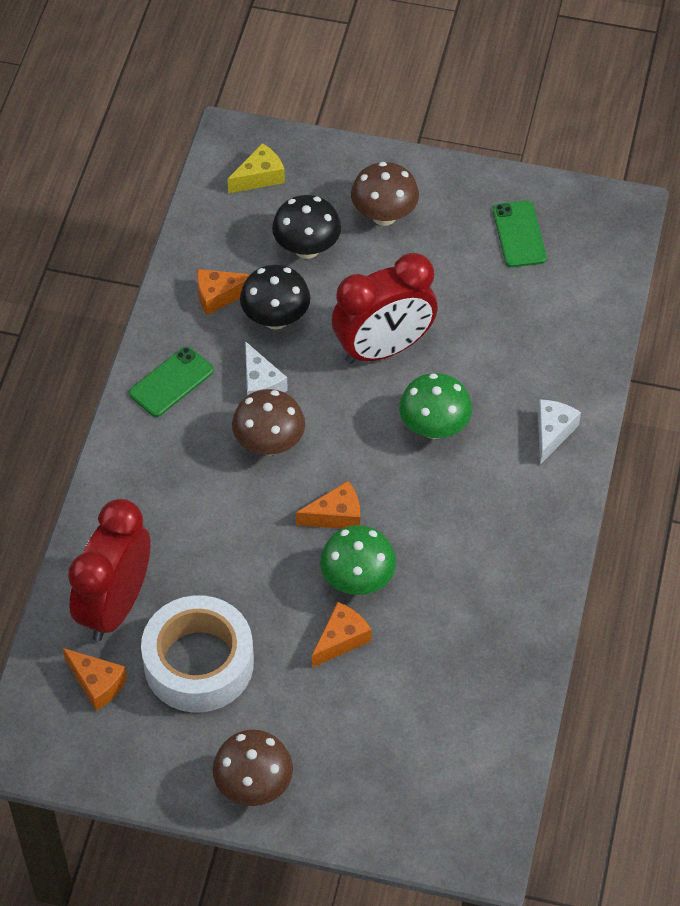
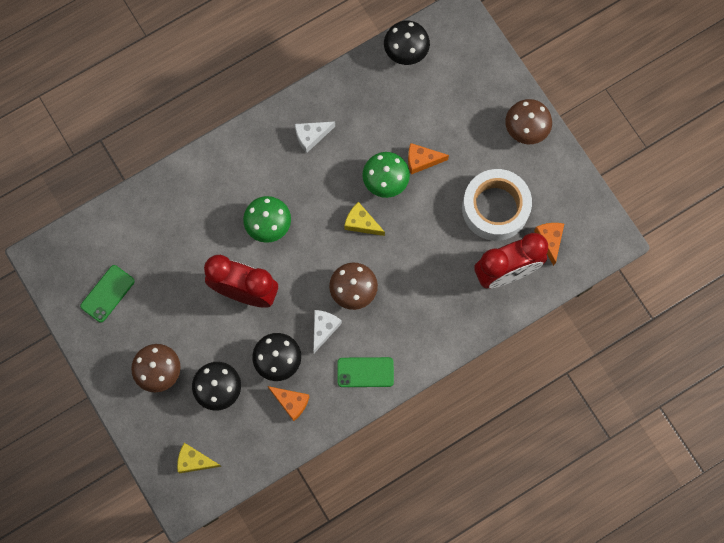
camera: 135 degrees left, 20 degrees up
(336, 515) = (361, 223): orange cheese -> yellow cheese
(498, 746) = (406, 52): none -> black mushroom
(552, 432) = (218, 171): white cheese -> white cheese (311, 136)

